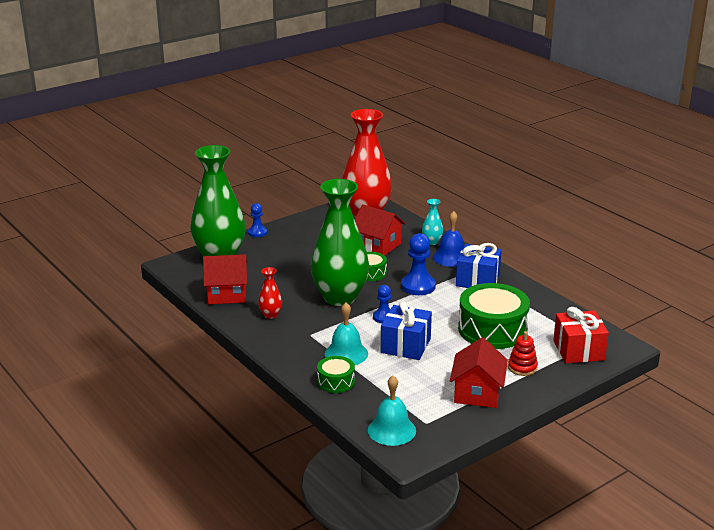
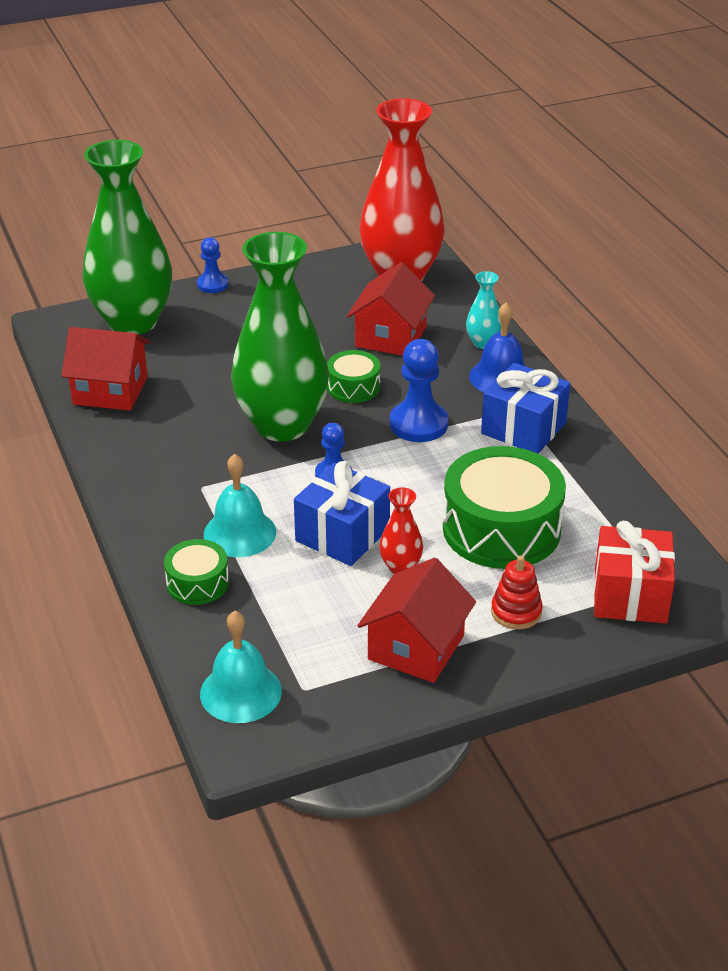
camera: 15 degrees right, 10 degrees up
(270, 315) = (158, 440): red vase -> red vase (400, 567)
(377, 245) = (390, 337): red house -> red house turned 60 degrees clockwise

